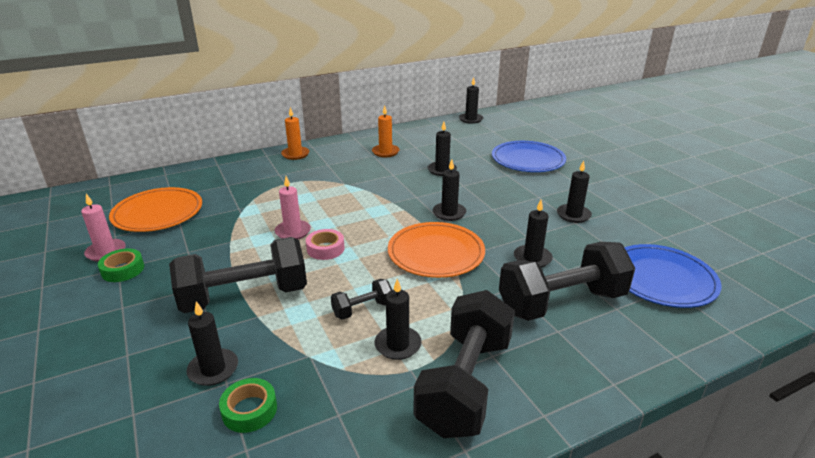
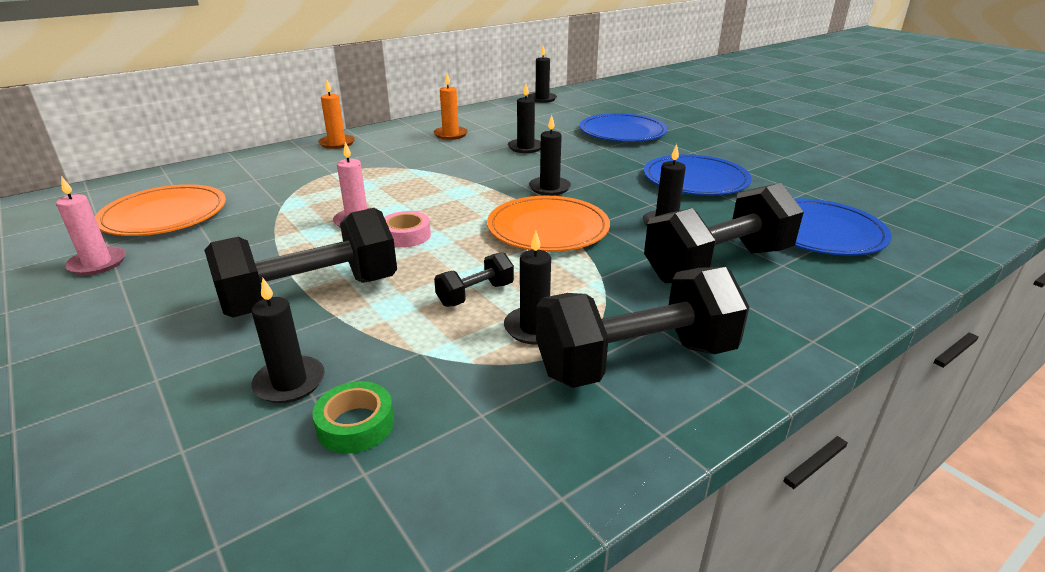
camera: 10 degrees left, 0 degrees up
(123, 270) = (127, 281): green tape -> none
(465, 384) = (636, 361): black dumbbell -> black dumbbell turned 60 degrees clockwise
(573, 215) = (695, 179): black candle -> blue plate

